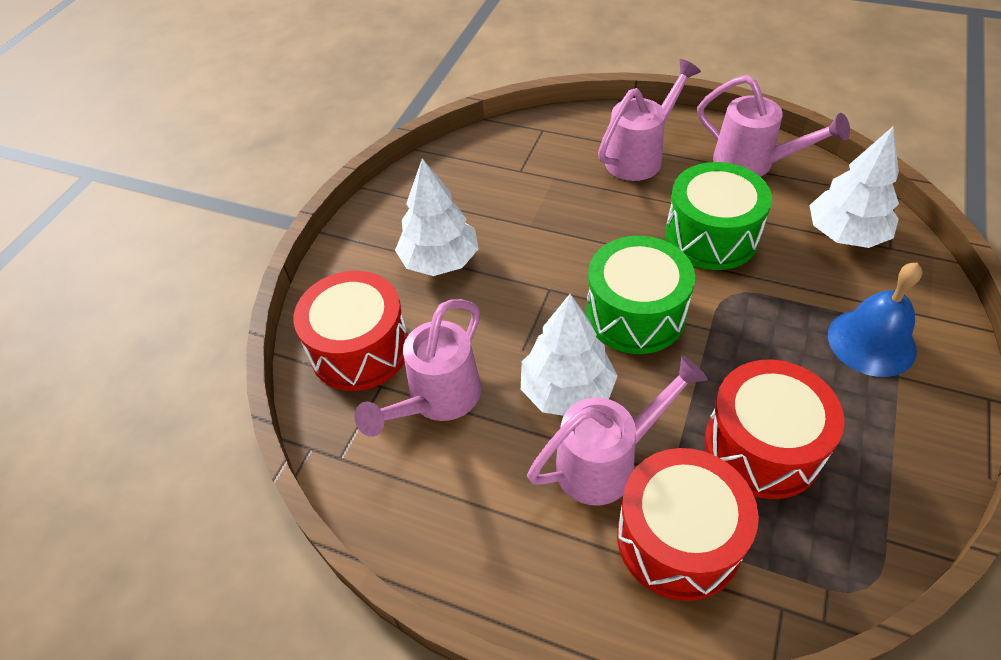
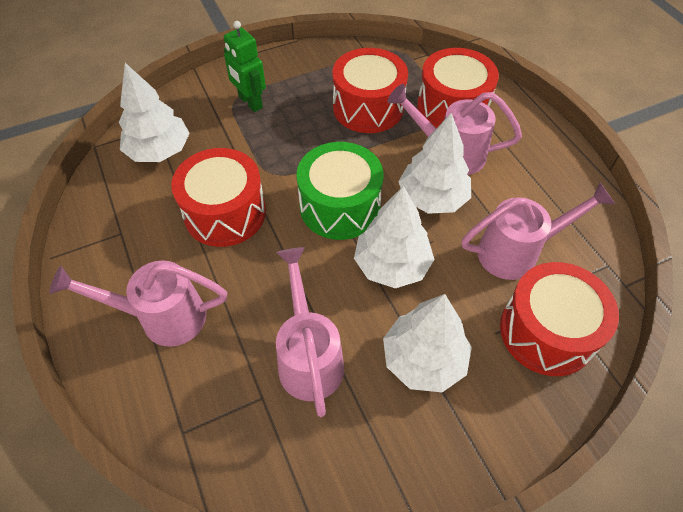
camera: 140 degrees left, 5 degrees up
(533, 302) = (392, 265): none -> white tree
(711, 236) = (225, 213): green drum -> red drum
(753, 164) = (112, 236): pink watering can -> pink watering can (309, 356)
(871, 342) = (250, 102): blue bell -> green robot

